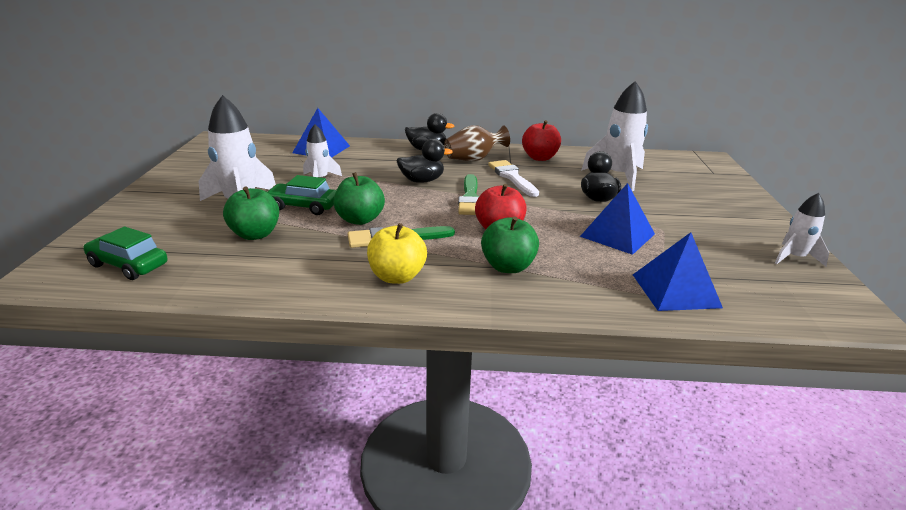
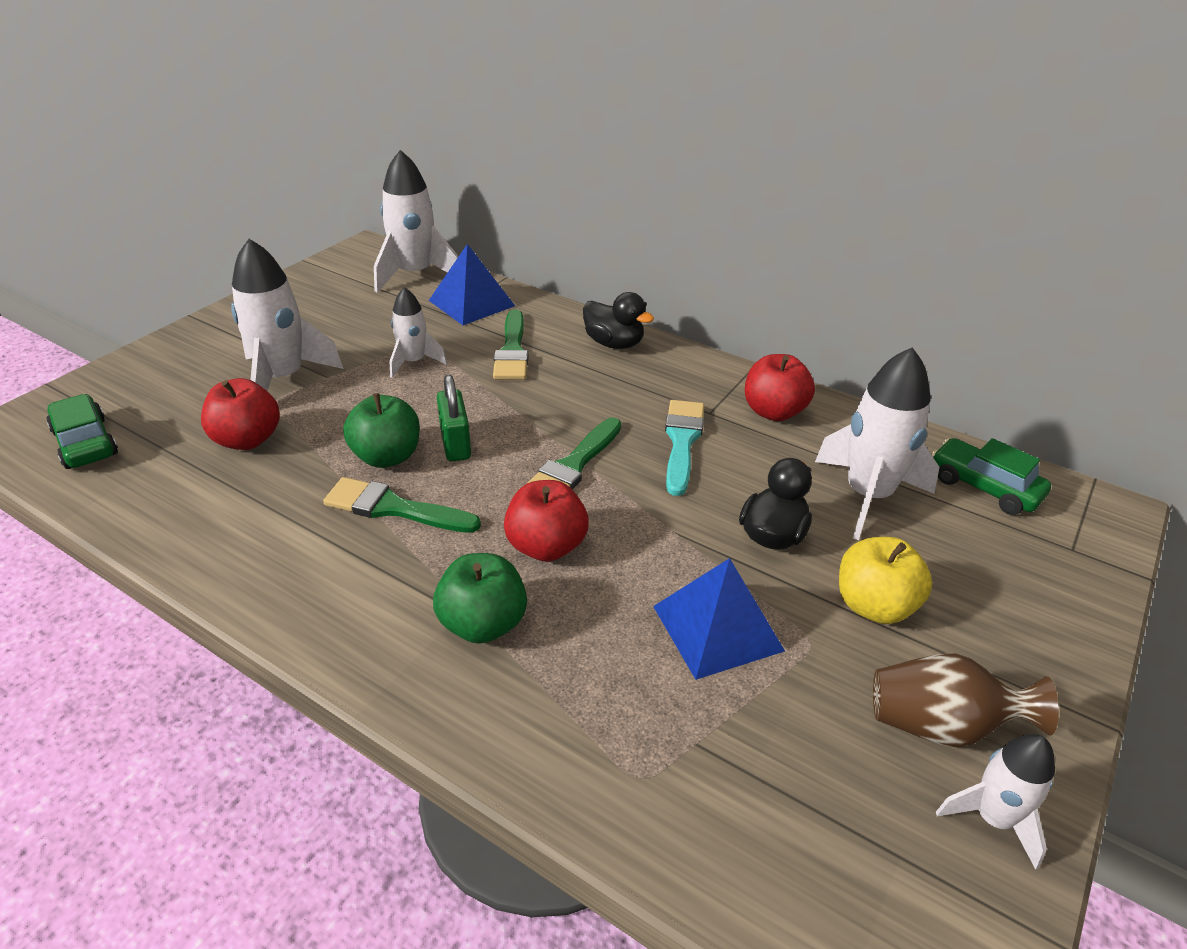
camera: 30 degrees right, 10 degrees up
(255, 234) = (247, 440): green apple -> red apple
(267, 144) = (415, 274): none -> white rocket
(303, 206) = (345, 408): green car -> green car (984, 487)
(374, 163) = (512, 350): none -> green brush
(393, 205) = (455, 443): none -> green padlock
(397, 277) = (327, 580): yellow apple -> yellow apple (874, 606)
(422, 181) = (542, 407): black duck -> none
(473, 159) = (662, 384): brown vase -> brown vase (940, 726)
(512, 177) = (682, 442): white brush -> turquoise brush
(675, 290) = (680, 786): blue pyramid -> none

